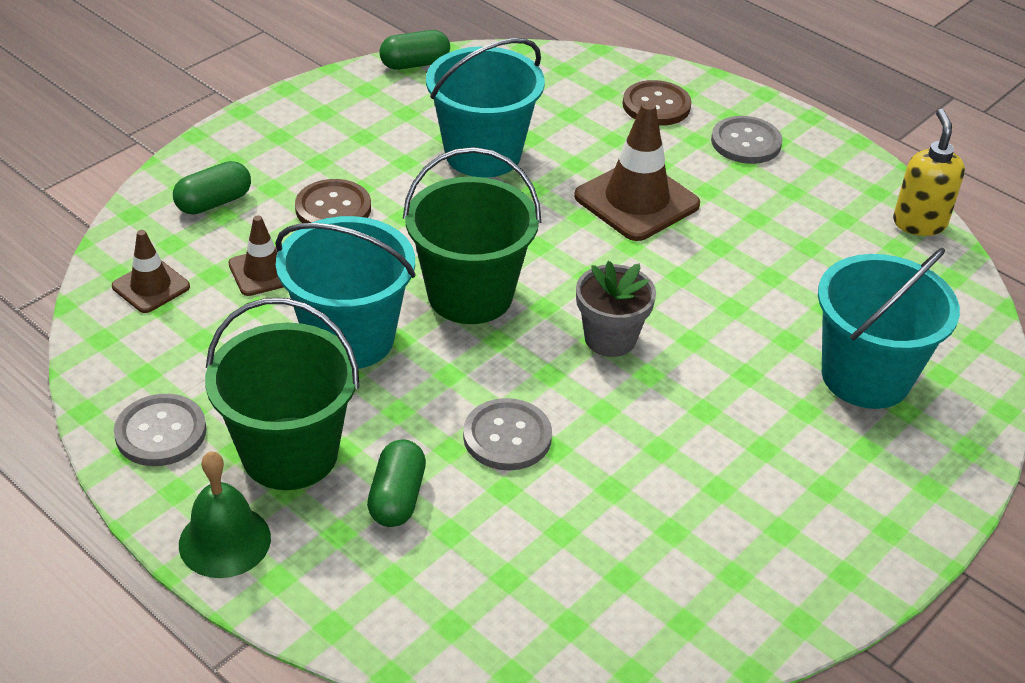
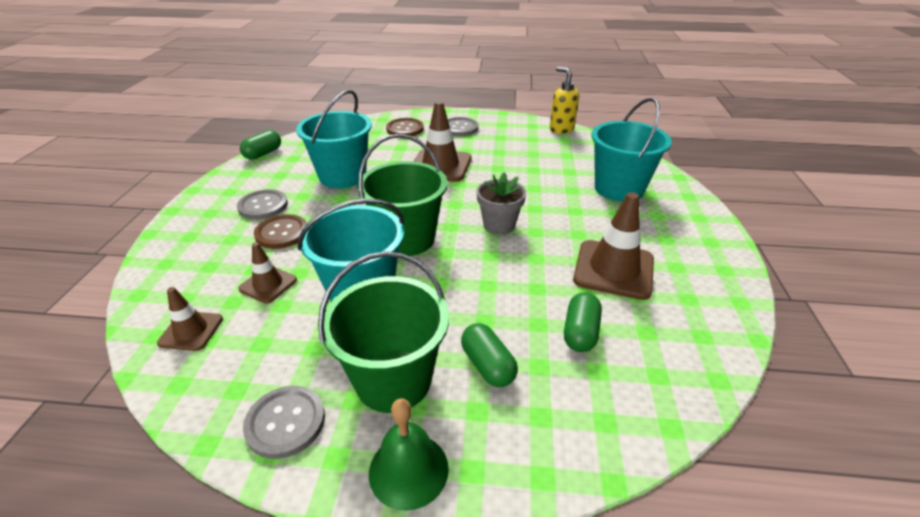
camera: 35 degrees left, 5 degrees down
(214, 202) = (196, 262): green capsule -> green capsule (580, 332)
(507, 437) = (507, 296): grey button -> grey button (263, 206)
(686, 483) = (613, 269): none -> brown traffic cone

